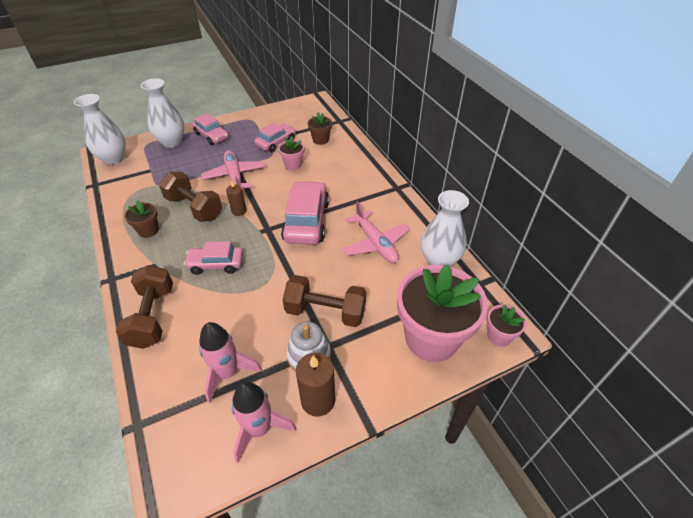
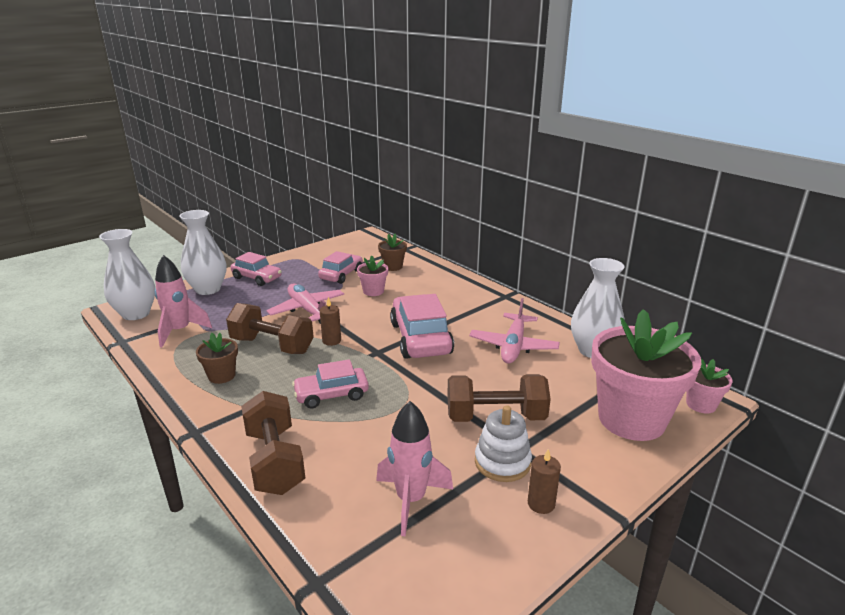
camera: 15 degrees left, 20 degrees down
(259, 429) = (487, 549): pink rocket -> pink rocket (180, 331)
(318, 400) = (541, 504): brown candle -> brown candle, size x0.61
(375, 243) = (513, 346): pink plane -> pink plane turned 60 degrees clockwise

